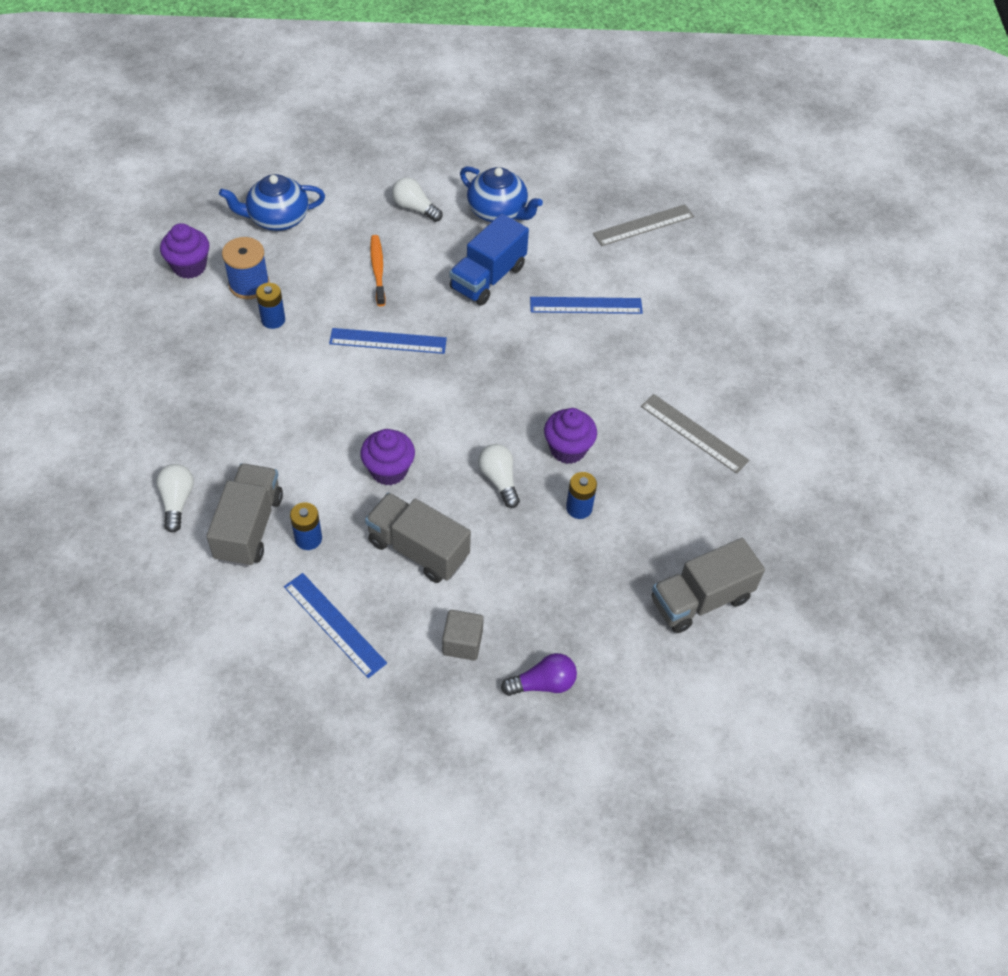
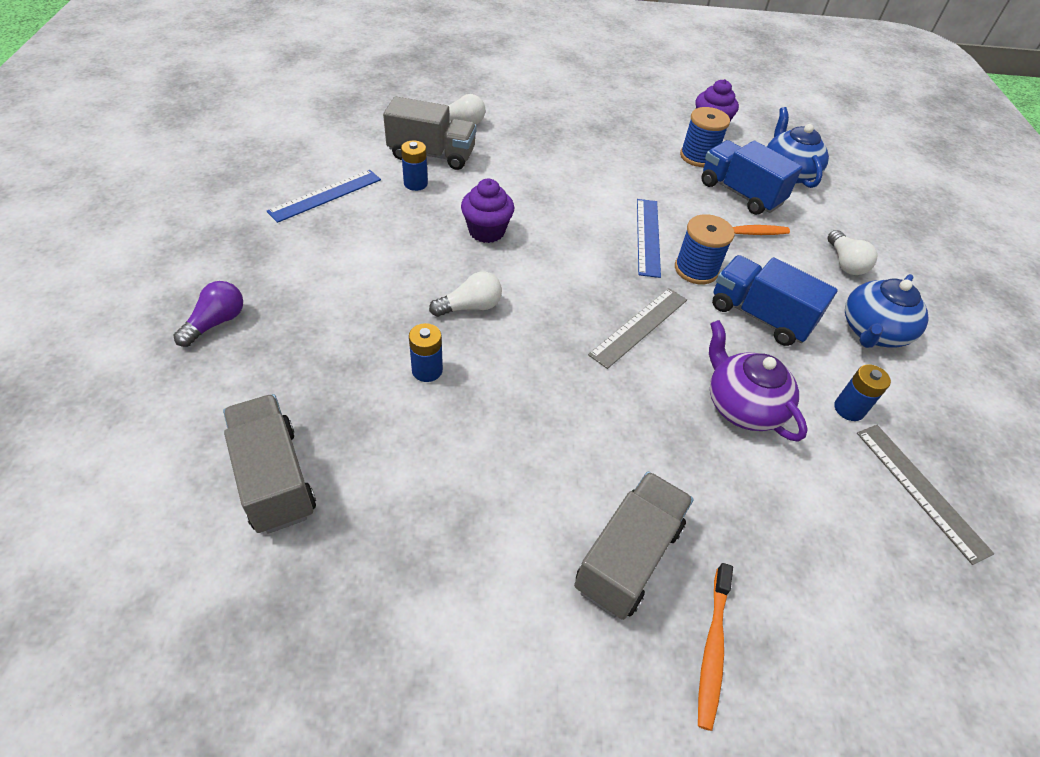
camera: 90 degrees right, 5 degrees down
(273, 320) = (659, 169): blue battery -> blue battery (849, 409)
(314, 261) = (740, 193): none -> blue truck
(414, 208) = (845, 263): white light bulb -> white light bulb turned 135 degrees clockwise
(418, 549) = (393, 246): grey truck -> grey truck (628, 557)
(432, 311) = (696, 269): none -> blue spool
(462, 643) = (282, 269): grey cube -> none
(543, 683) = (216, 322): purple light bulb -> purple light bulb turned 135 degrees counterclockwise
(568, 449) = (511, 367): purple cupcake -> none
(586, 305) = (742, 406): blue ruler -> purple teapot
(694, 433) = (538, 506): grey ruler -> grey ruler (639, 326)
(772, 350) = (712, 649): none -> orange toothbrush

